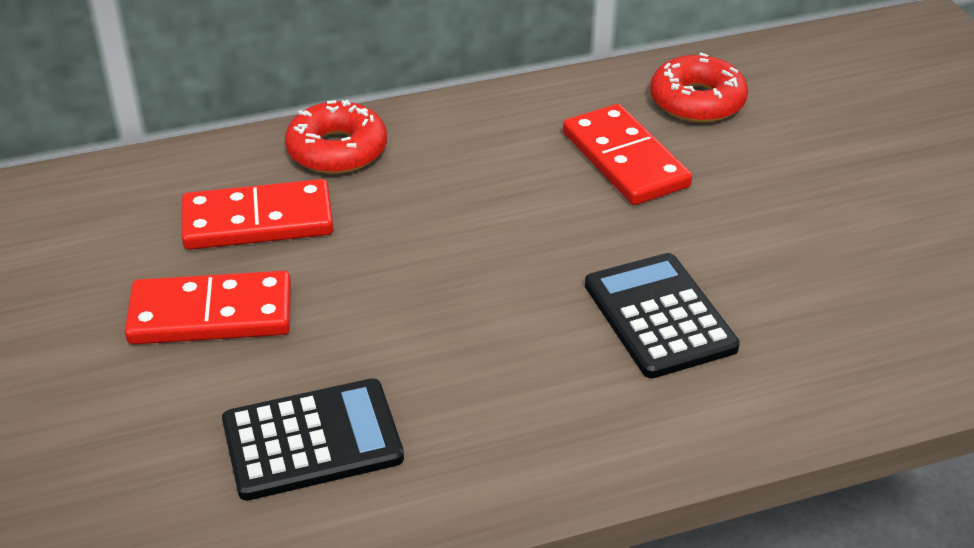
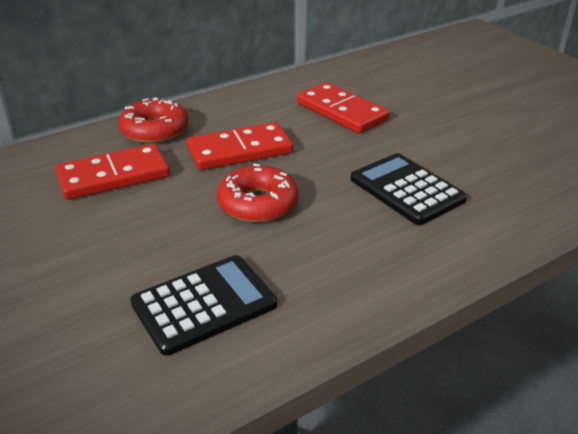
camera: 15 degrees left, 5 degrees down
(211, 314) = (98, 236): red domino -> red domino (240, 151)
(697, 101) = (369, 78): red donut -> red donut (258, 203)

